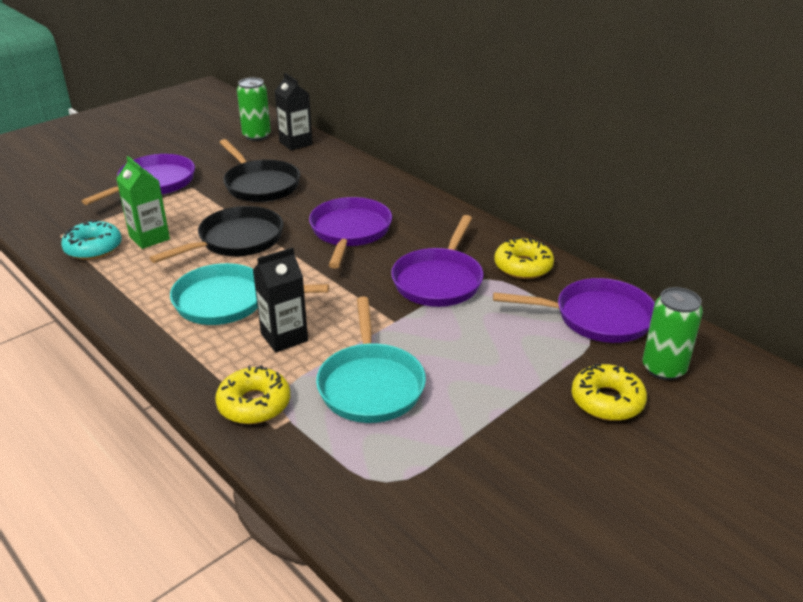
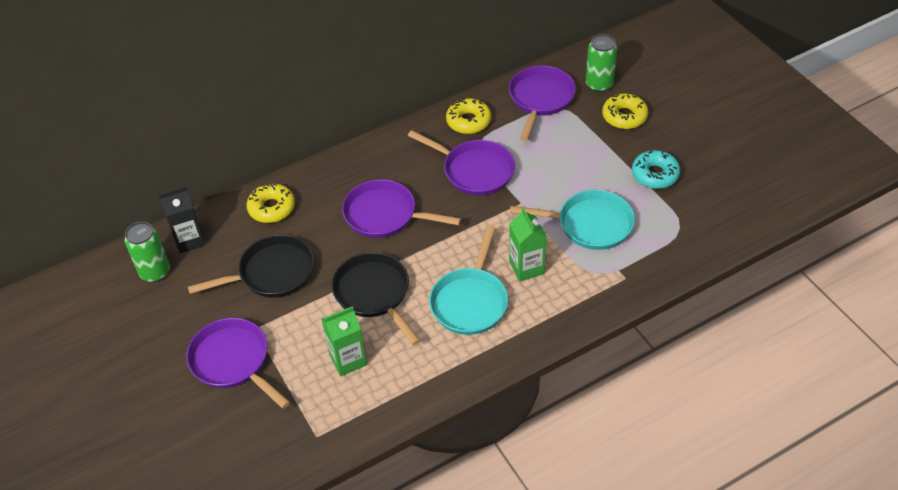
camera: 75 degrees left, 15 degrees up
(93, 248) = (353, 404): turquoise donut -> turquoise donut (655, 174)
(254, 404) = (600, 288): yellow donut -> yellow donut (272, 208)
(284, 337) = (526, 268): black carton -> green carton

